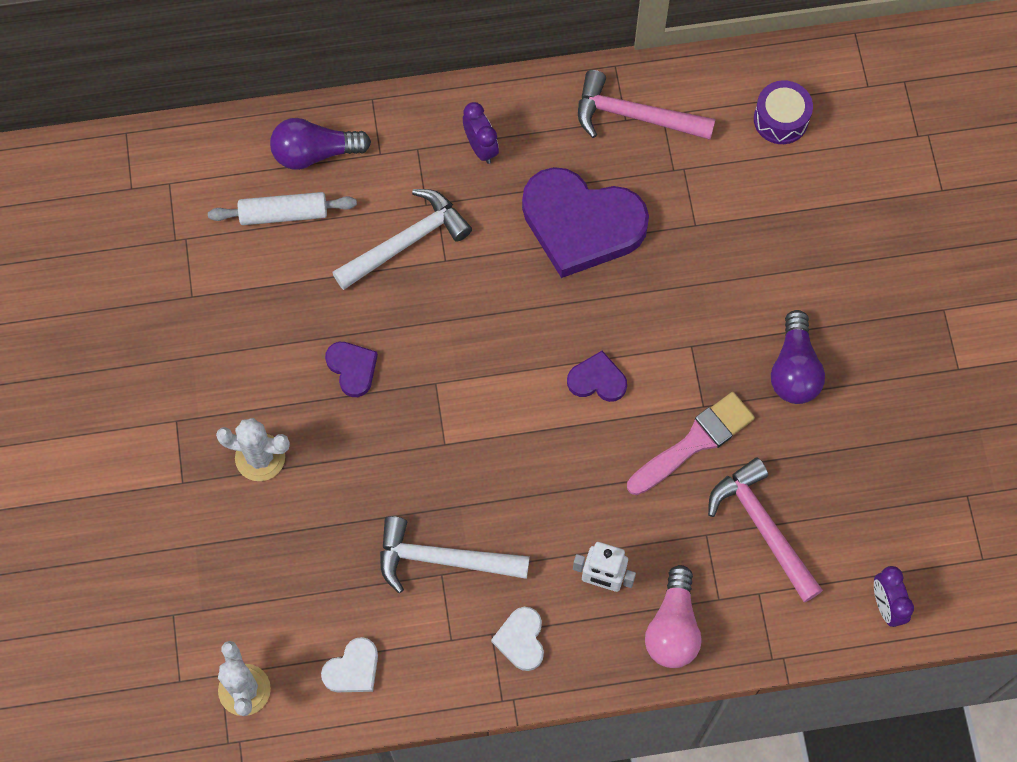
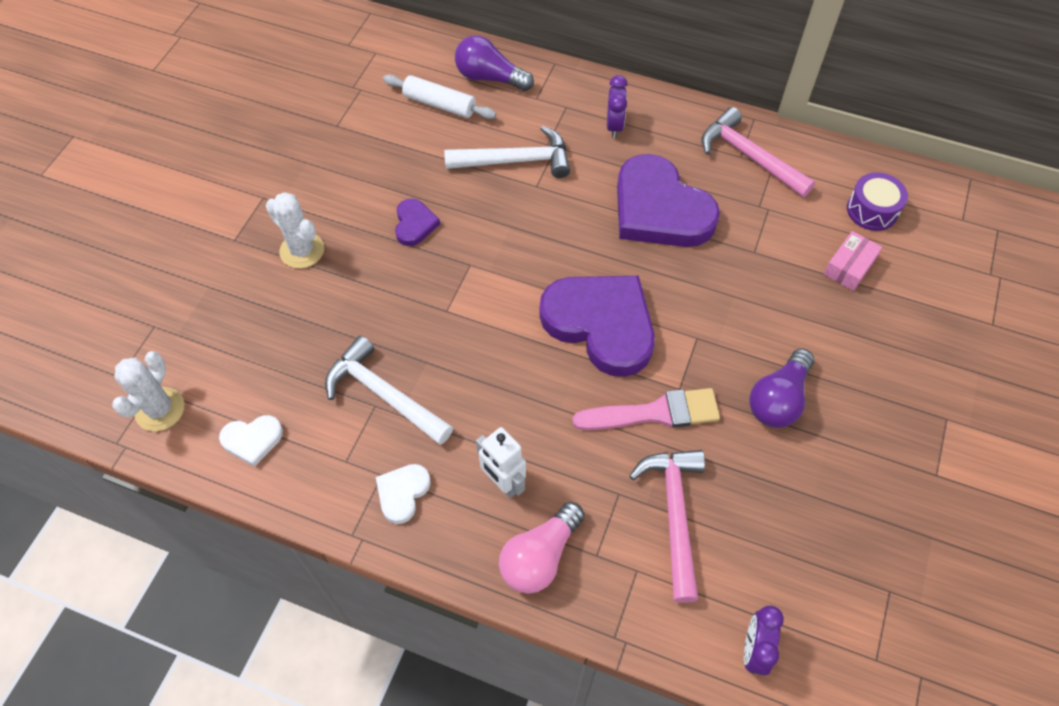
camera: 30 degrees right, 10 degrees down
(597, 380) = (601, 324): purple heart -> purple heart, size x2.20
(789, 195) = (849, 267): none -> pink box

